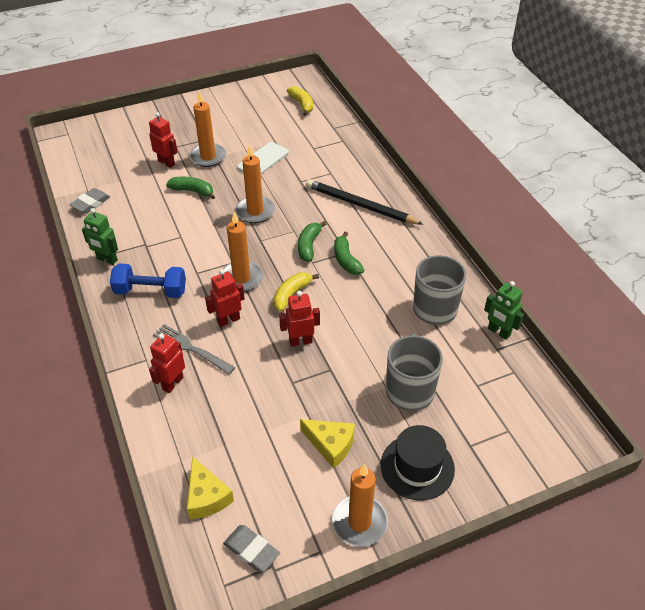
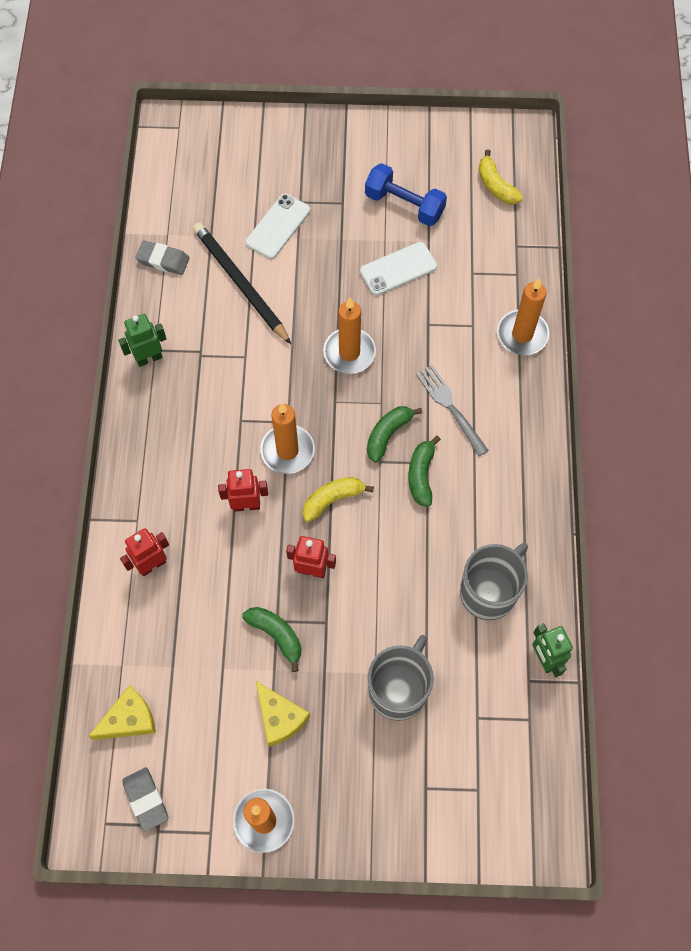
camera: 25 degrees right, 20 degrees up
(91, 203) = (163, 260): grey eraser -> grey eraser turned 45 degrees clockwise
(107, 260) = (149, 358): green robot -> green robot turned 105 degrees clockwise
(151, 291) = (179, 426): blue dumbbell -> blue dumbbell (404, 205)
(166, 163) = (278, 226): red robot -> white phone
(191, 348) = (189, 527): grey fork -> grey fork (450, 407)
(192, 191) = (289, 288): green banana -> green banana (276, 635)
(206, 496) = (129, 719): yellow cheese -> yellow cheese turned 120 degrees counterclockwise
(208, 157) = (332, 236): orange candle -> orange candle (522, 334)
(302, 104) = (496, 186): yellow banana -> yellow banana turned 150 degrees clockwise
(360, 205) = (482, 395): black pencil -> black pencil (240, 284)
(417, 467) = (355, 786): black hat -> none

